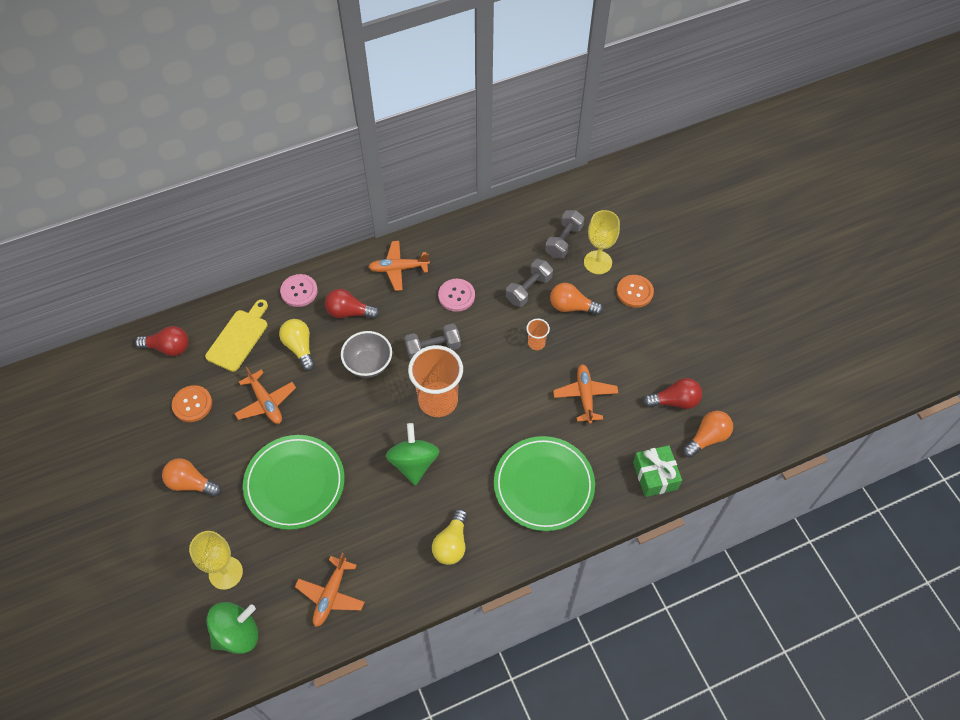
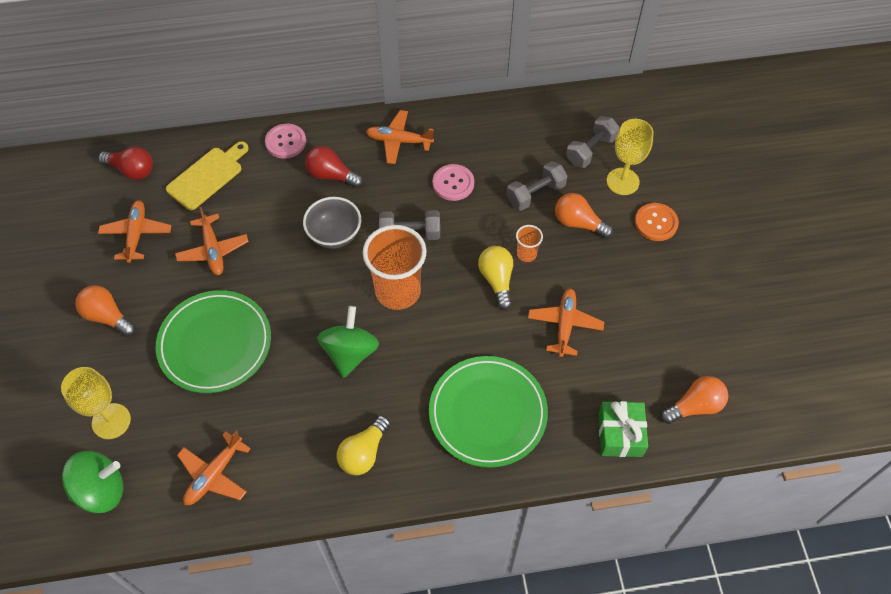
camera: 15 degrees right, 0 degrees up
(192, 404) = (136, 234): orange button -> orange plane
(299, 347) = (267, 201): yellow light bulb -> yellow light bulb (497, 280)
(675, 401) = (668, 355): red light bulb -> none

